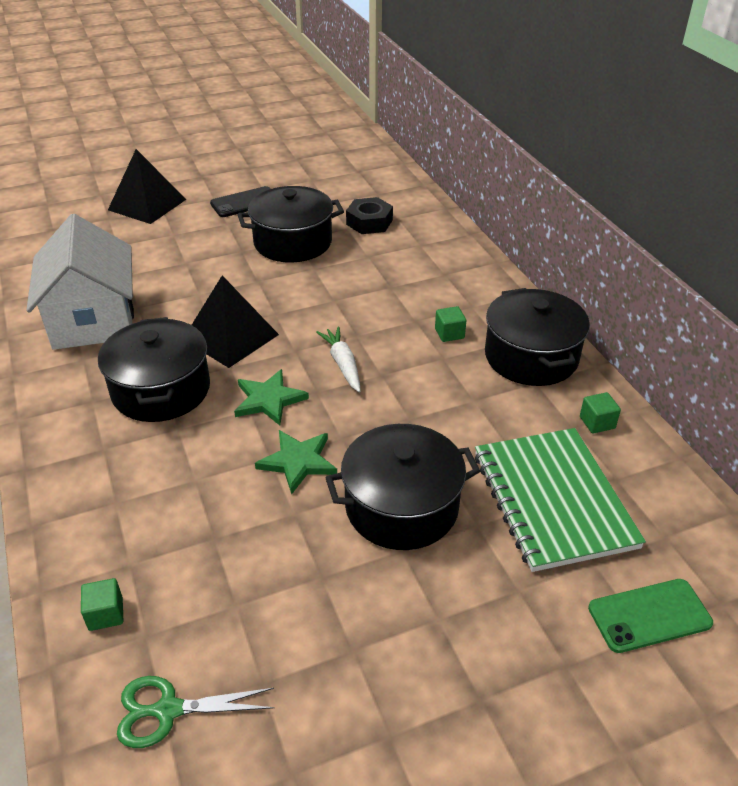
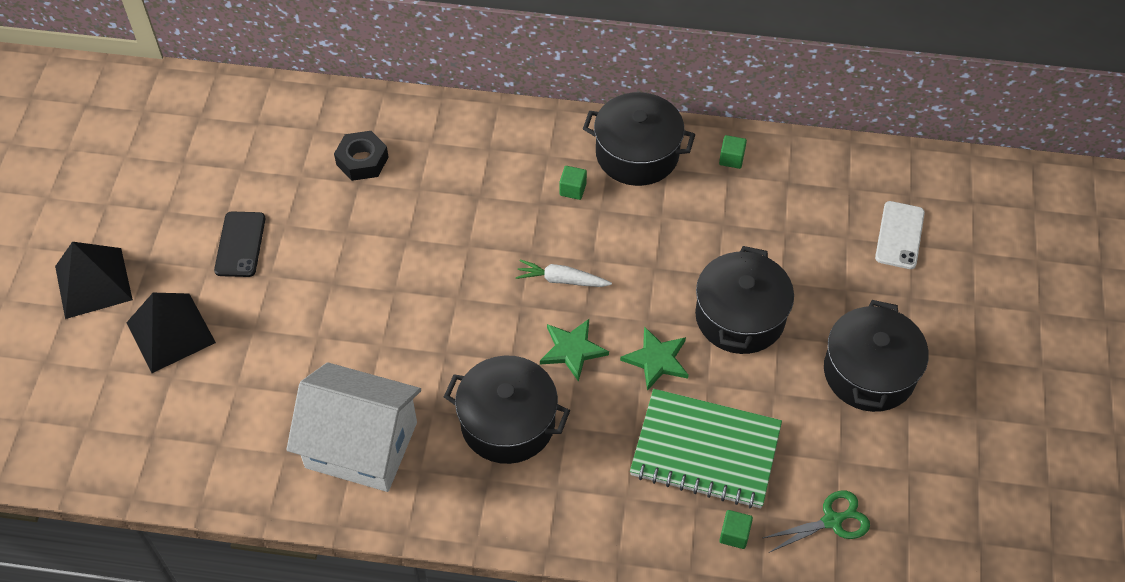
camera: 60 degrees left, 15 degrees up
(168, 710) = (832, 520): green scissors -> green scissors turned 135 degrees counterclockwise
(230, 337) = (467, 344): black pyramid -> black pyramid (93, 283)
(293, 242) = (350, 236): black pot -> black pot (869, 372)
(553, 500) = (785, 227): green notebook -> green notebook (705, 450)
(649, 616) = (899, 235): green phone -> white phone

